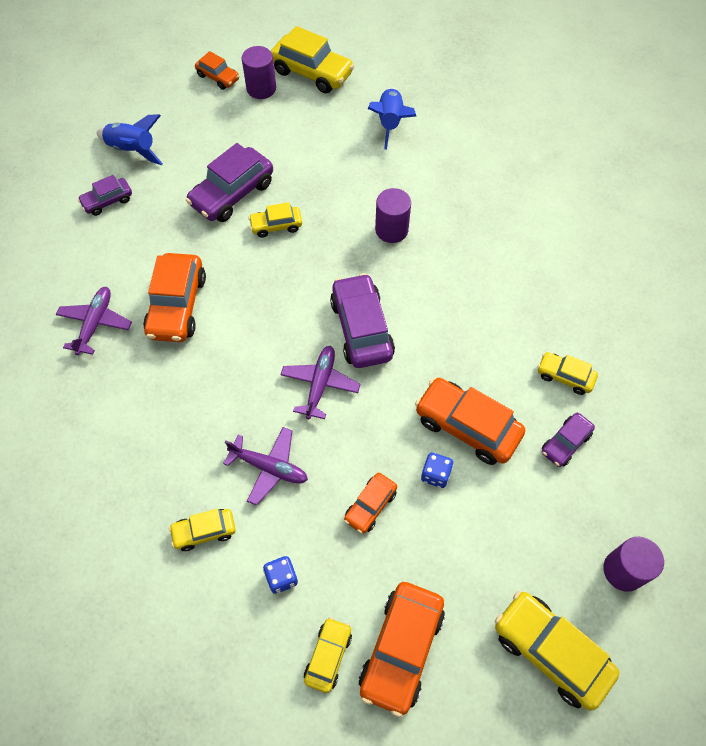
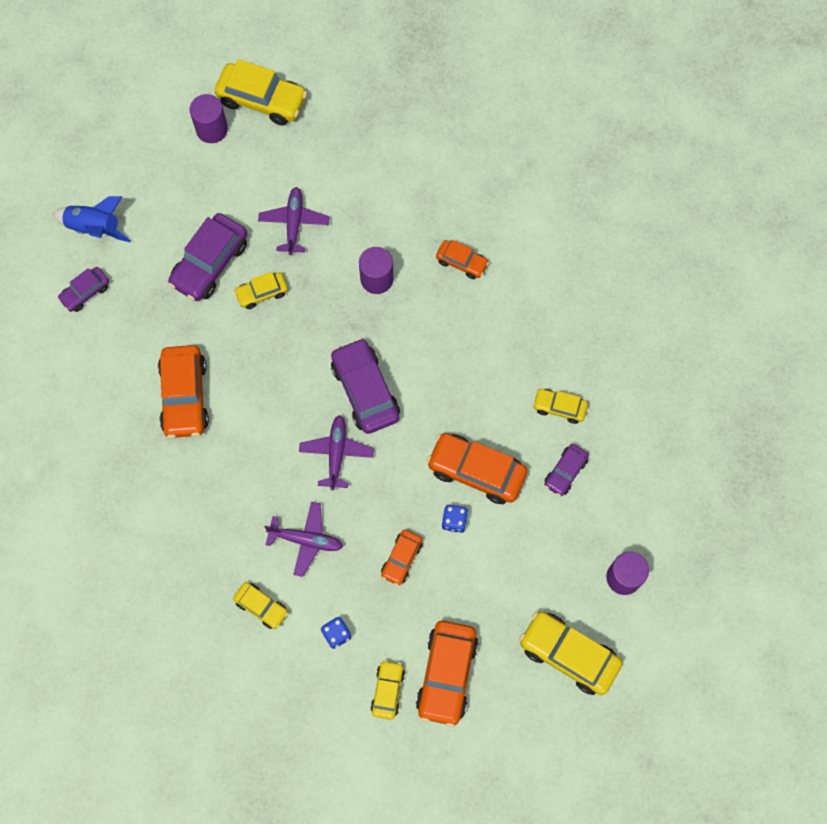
camera: 10 degrees left, 10 degrees up
(95, 323) = (111, 428): purple plane -> purple plane (294, 223)
(204, 531) = (261, 607): yellow car -> yellow car turned 120 degrees counterclockwise
(218, 77) = (162, 122): orange car -> orange car (461, 262)
(390, 123) = (355, 151): blue rocket -> none

